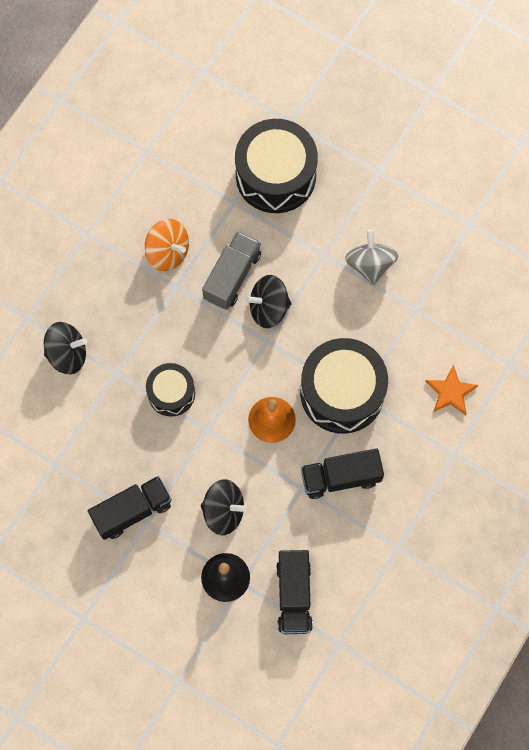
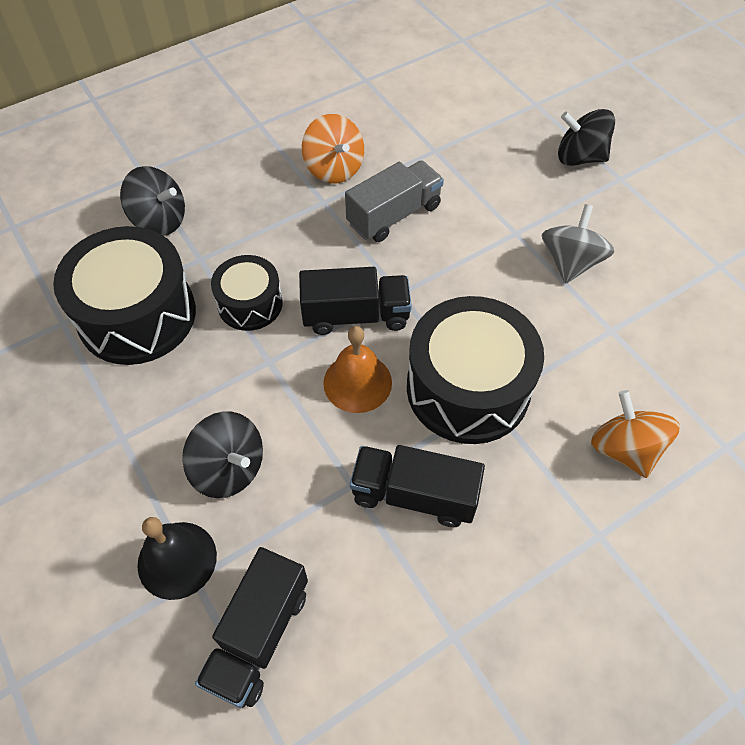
camera: 25 degrees right, 15 degrees down
(132, 511) = (114, 416): black truck -> black truck (356, 315)
(268, 308) = (420, 261): black spinning top -> black spinning top (579, 157)
(275, 176) = (495, 143): black drum -> black drum (137, 315)
(451, 392) = (624, 449): orange star -> orange spinning top

